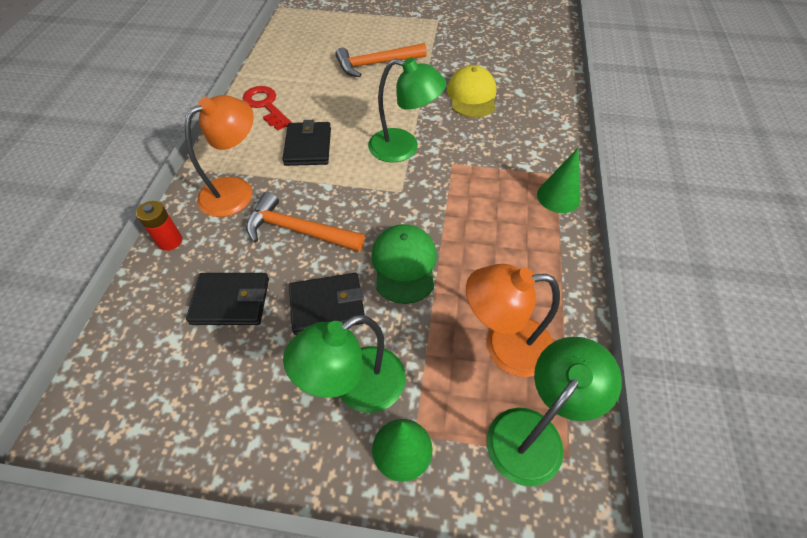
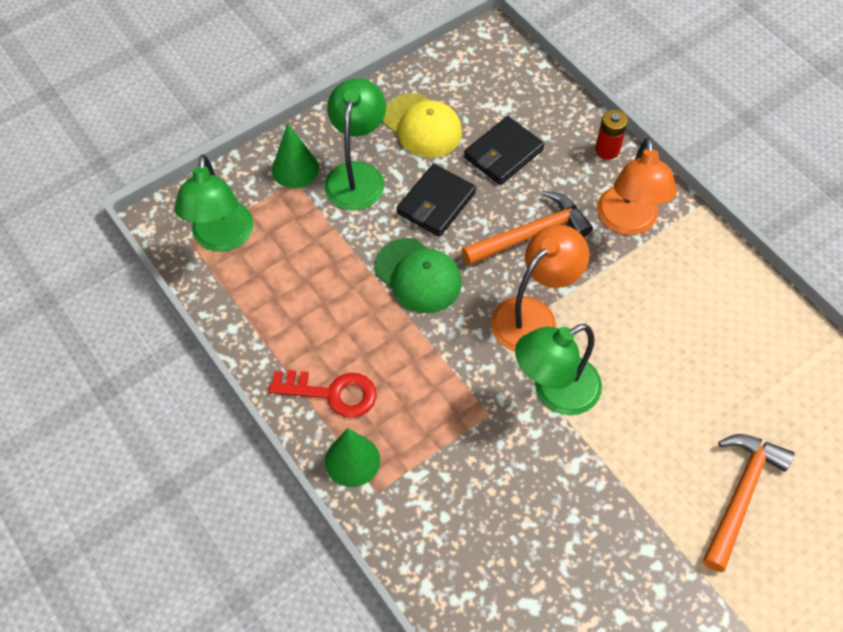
camera: 135 degrees right, 5 degrees up
(266, 106) = (749, 323): red key -> red key (332, 393)
(308, 146) = (639, 314): black wallet -> none
(472, 96) = (574, 541): yellow cap -> yellow cap (422, 126)
(504, 345) = (285, 276): orange lamp -> orange lamp (533, 315)

